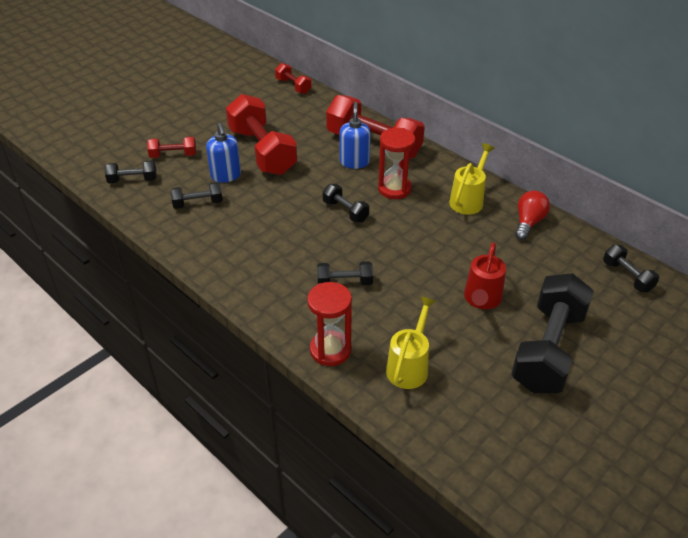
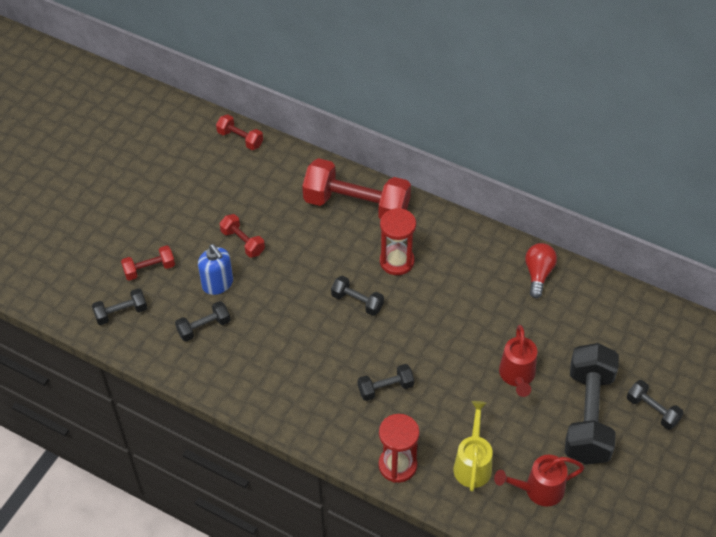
camera: 15 degrees left, 10 degrees up
(262, 151) = (243, 242): red dumbbell -> red dumbbell, size x0.48
(354, 162) = (344, 234): blue soap dispenser -> none
(468, 200) = (474, 258): yellow watering can -> none
(472, 406) = (538, 490): none -> red watering can
(627, 276) = (641, 317): black dumbbell -> black dumbbell (652, 410)

